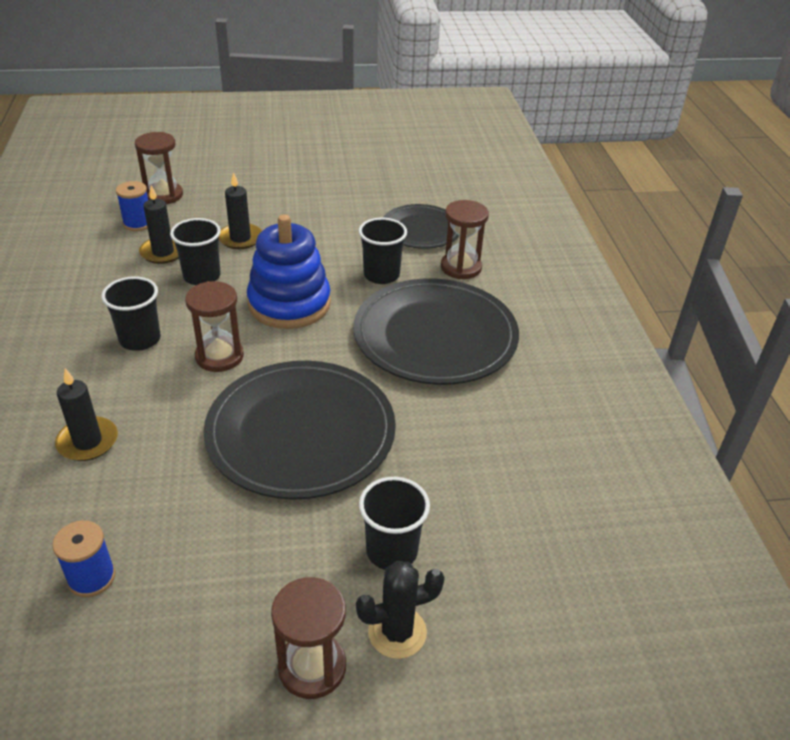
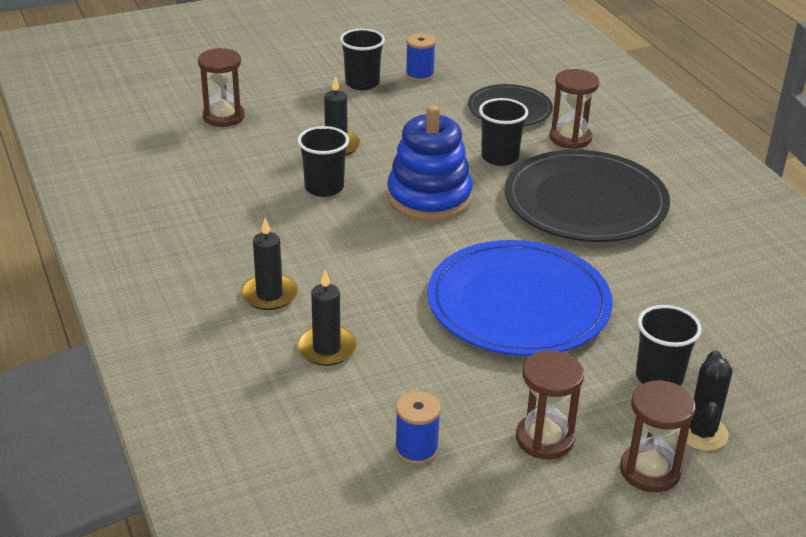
camera: 15 degrees left, 5 degrees down
(138, 223) = (218, 149): blue spool -> blue spool (420, 75)
(140, 339) = (307, 254): black cup -> black cup (362, 83)
(163, 252) = (267, 172): black candle -> black candle (269, 295)
(219, 356) = (396, 255): brown hourglass -> brown hourglass (544, 439)
(301, 432) = (518, 304): black plate -> blue plate
(397, 632) = (701, 433): black cactus -> black cactus turned 45 degrees counterclockwise

